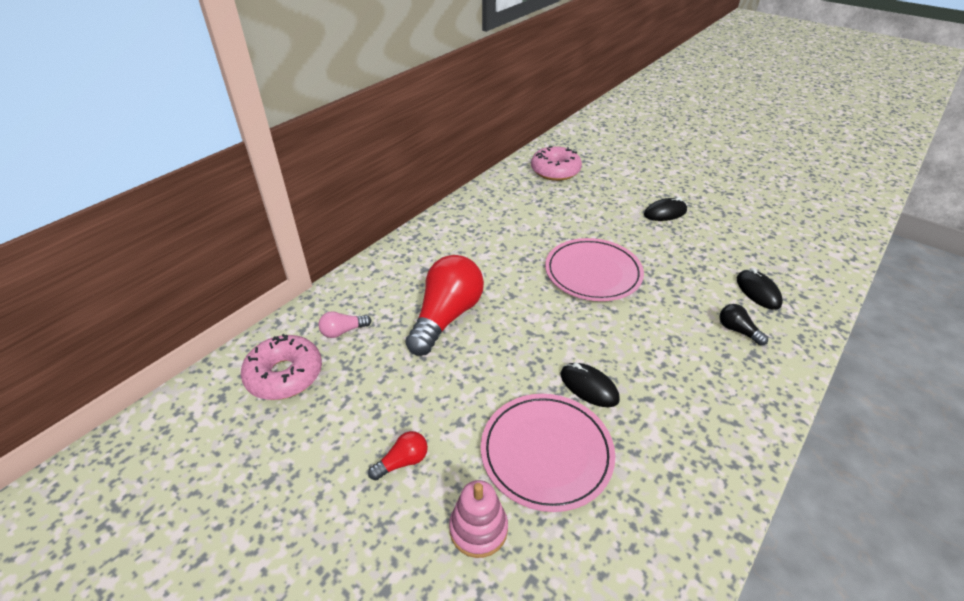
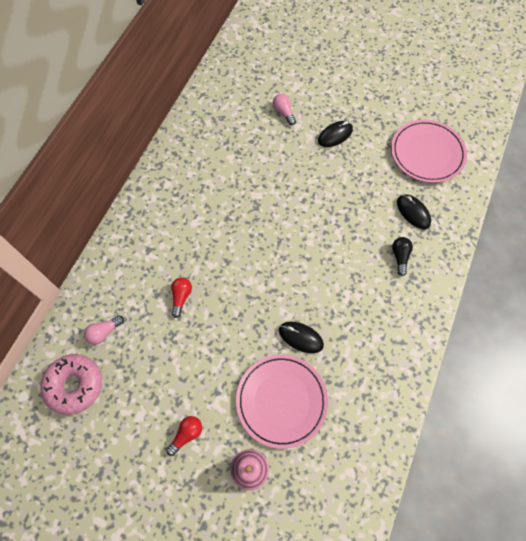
camera: 15 degrees left, 25 degrees up
(446, 317) = (181, 297): red light bulb -> red light bulb, size x0.44
(555, 171) = (233, 98): pink donut -> none
(593, 273) = (286, 221): pink plate -> pink plate (427, 153)
(609, 188) = (284, 112): none -> pink light bulb
(737, 330) = (400, 257): black light bulb -> black light bulb turned 60 degrees clockwise

